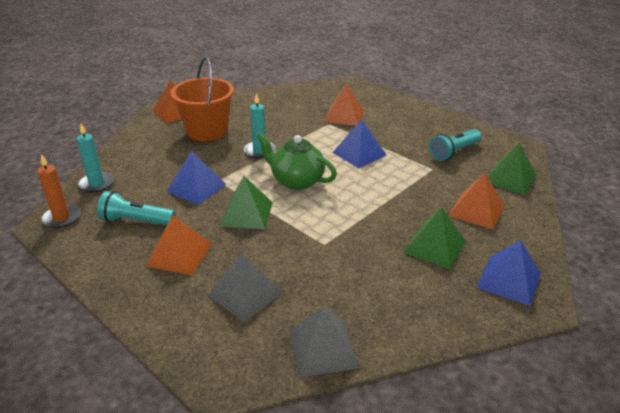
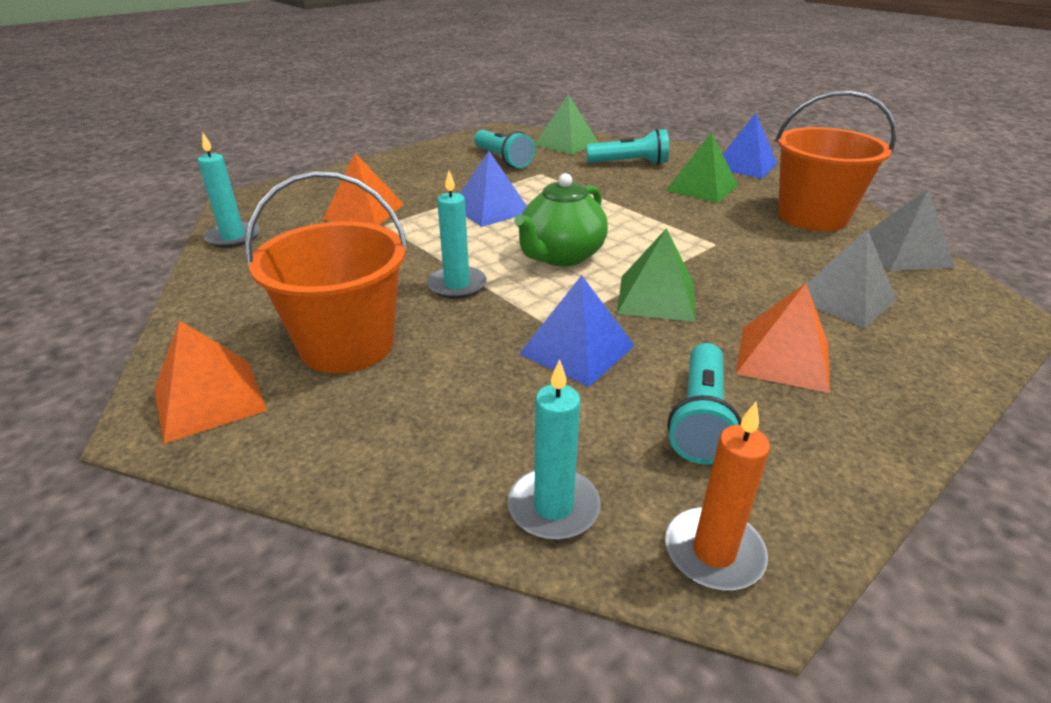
camera: 85 degrees left, 0 degrees up
(305, 90) = (233, 237): none -> turquoise candle
(389, 305) = (812, 216): none -> orange bucket
(476, 210) = (630, 163): orange pyramid -> turquoise flashlight

